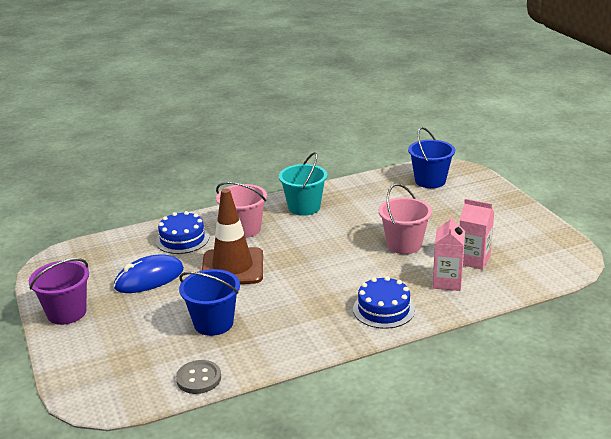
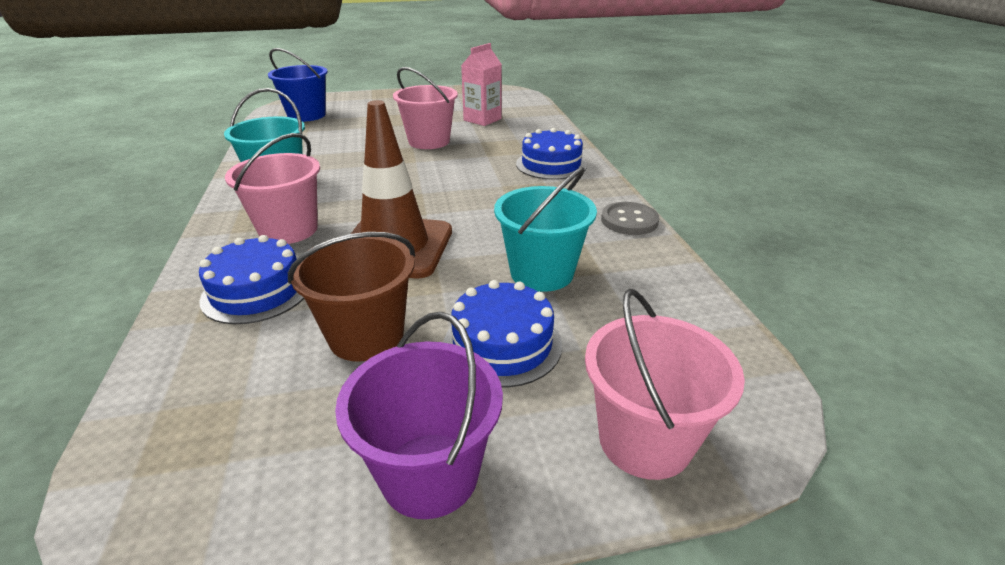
camera: 80 degrees left, 5 degrees up
(81, 366) = (644, 440): none -> pink bucket
(145, 318) = (502, 344): none -> blue cake
(149, 278) = (366, 336): blue mouse -> brown bucket
(199, 378) = (679, 293): grey button -> grey button (629, 221)
(213, 323) = (542, 273): blue bucket -> turquoise bucket
(447, 282) = (514, 133): pink carton -> none

